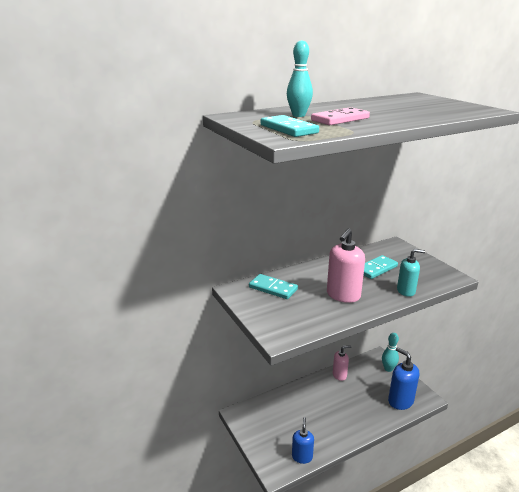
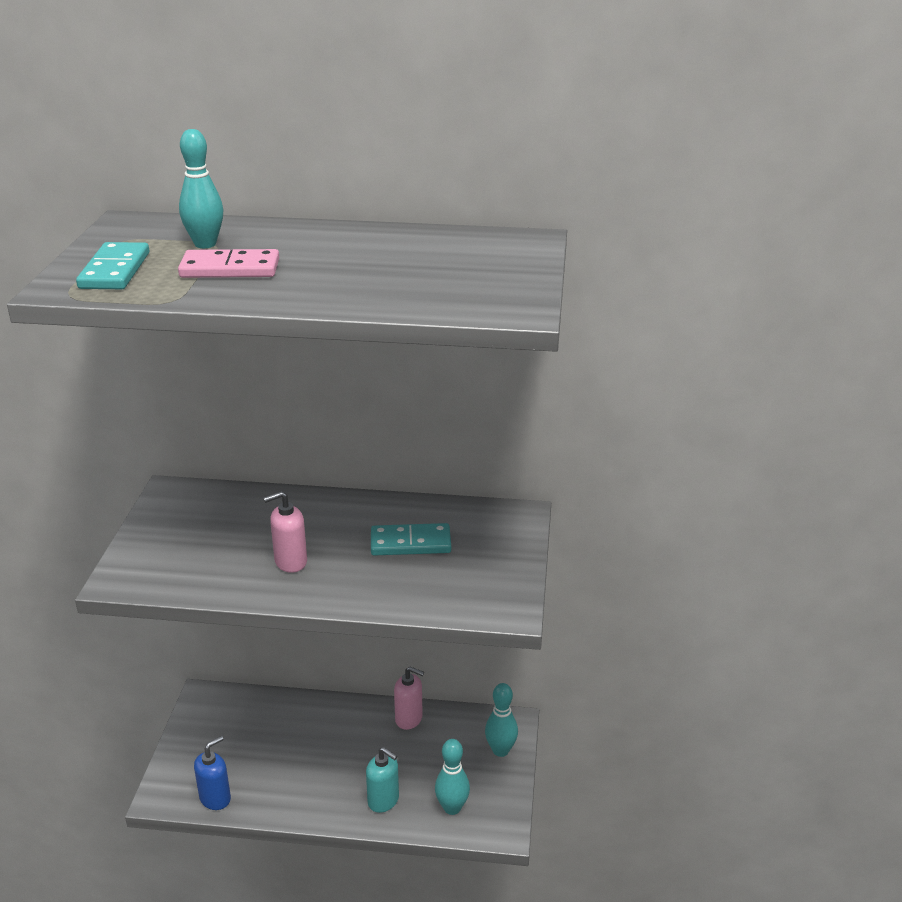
camera: 35 degrees right, 5 degrees up
(273, 288) = (218, 510): turquoise domino -> none
(343, 295) = (290, 562): pink soap dispenser -> pink soap dispenser, size x0.65
(400, 401) = (452, 808): blue soap dispenser -> turquoise bowling pin
(406, 291) = (391, 597): turquoise soap dispenser -> turquoise soap dispenser (383, 800)

